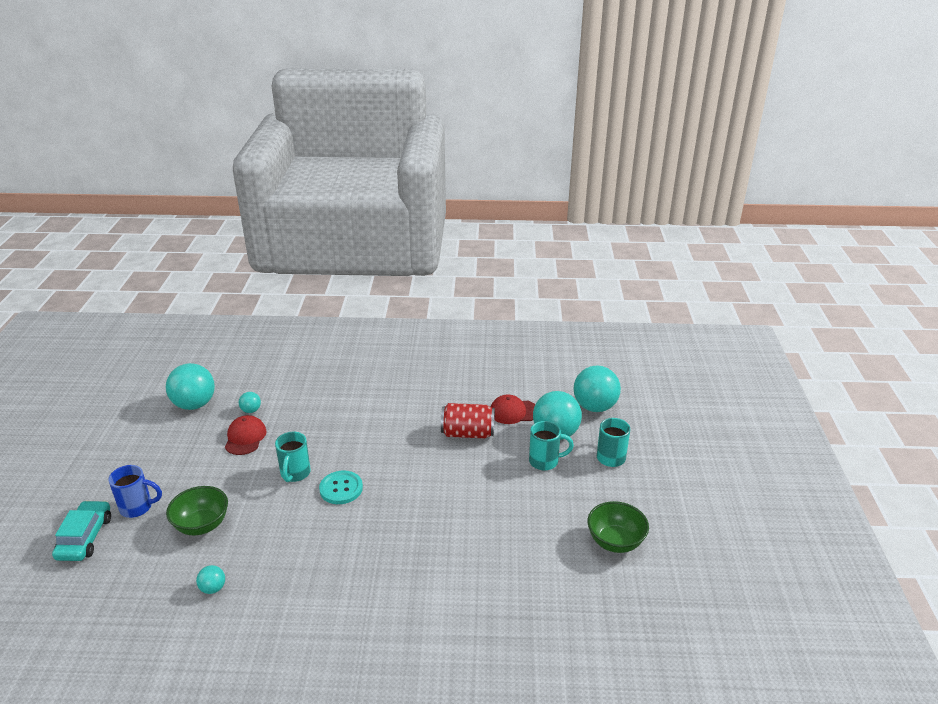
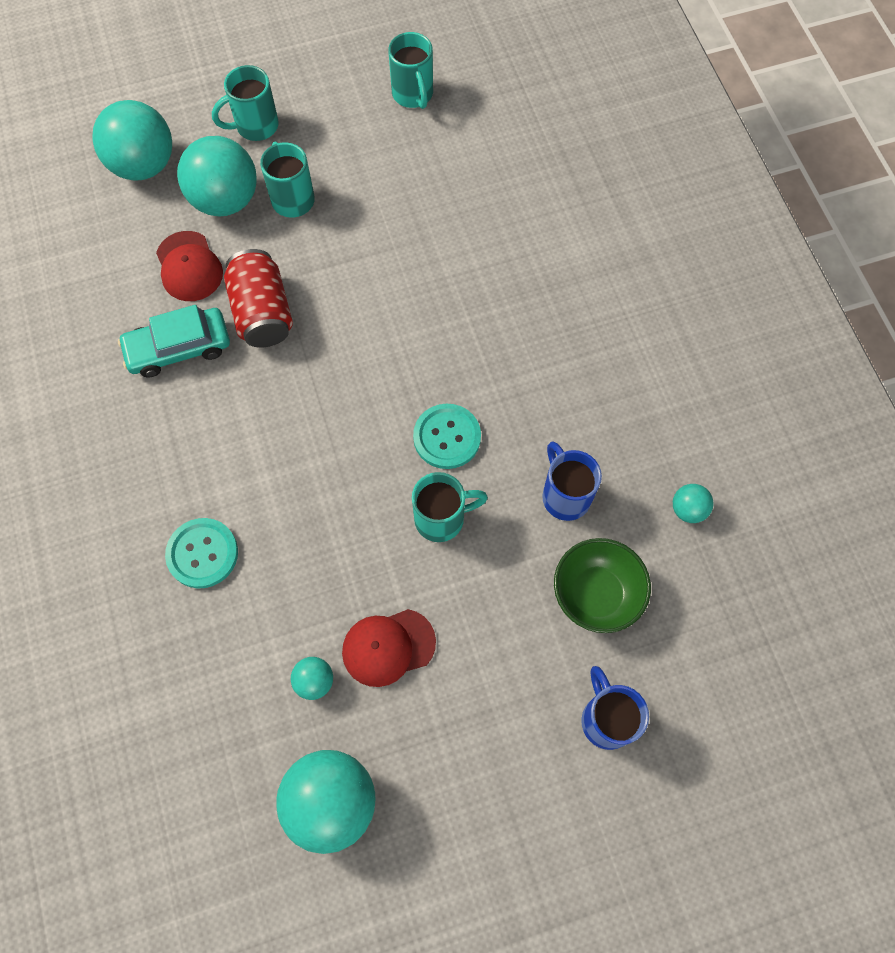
camera: 110 degrees left, 35 degrees up
(85, 537) = (694, 757): turquoise car -> turquoise car (179, 348)
(268, 530) = (565, 495): none -> blue mug
(341, 388) = (202, 554): none -> turquoise button
(615, 542) = (413, 95): green bowl -> turquoise mug

